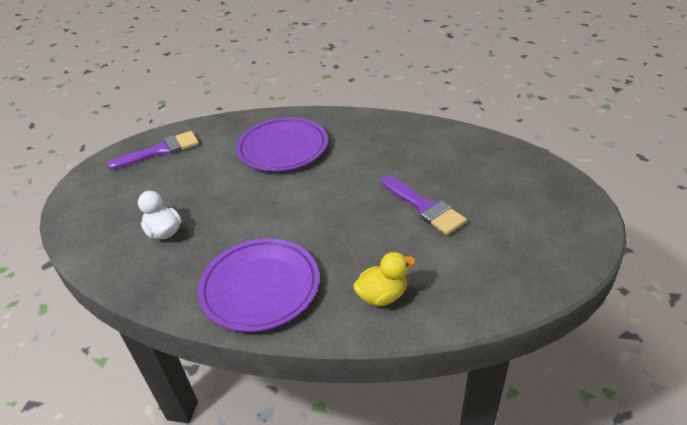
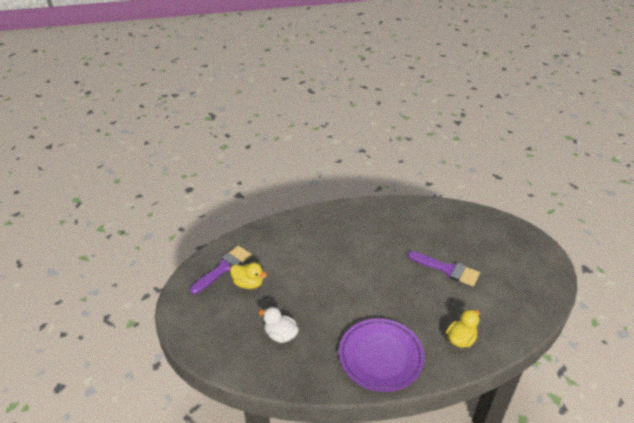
camera: 25 degrees left, 0 degrees up
(173, 171) = (248, 283): none -> yellow duck
(283, 148) = (319, 245): purple plate -> none

